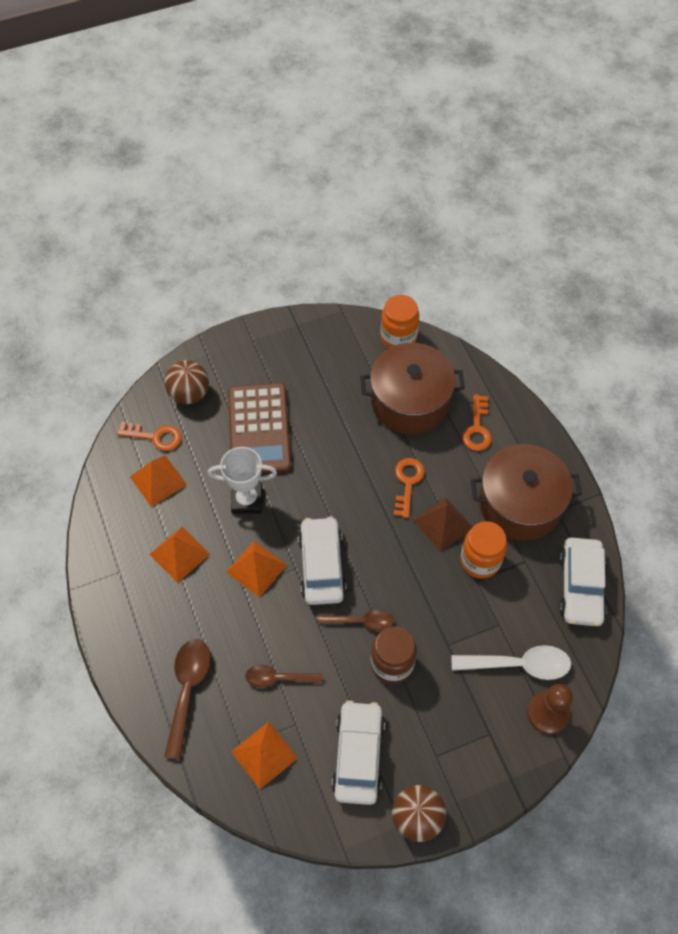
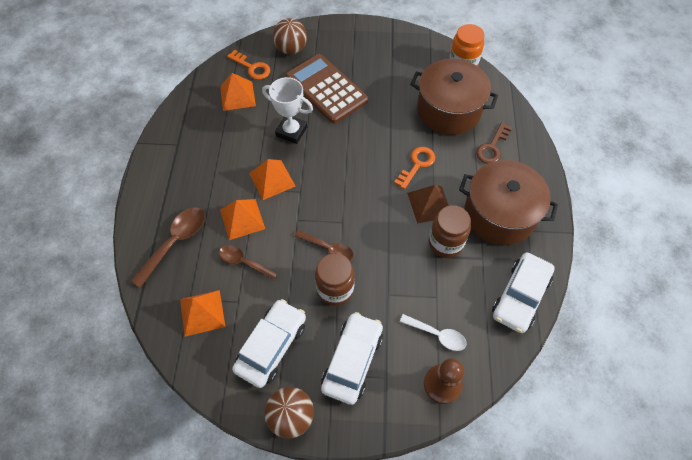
camera: 25 degrees right, 0 degrees up
(179, 554) = (224, 148): orange pyramid -> orange pyramid (242, 219)
(259, 429) = (326, 89): brown calculator -> brown calculator turned 120 degrees clockwise
(322, 566) = (320, 197): white car -> white car (352, 361)
(477, 428) = (492, 147): orange key -> brown key
(480, 560) = (445, 243): orange jar -> brown jar
(519, 664) = (437, 335): white spoon -> white spoon, size x0.65

